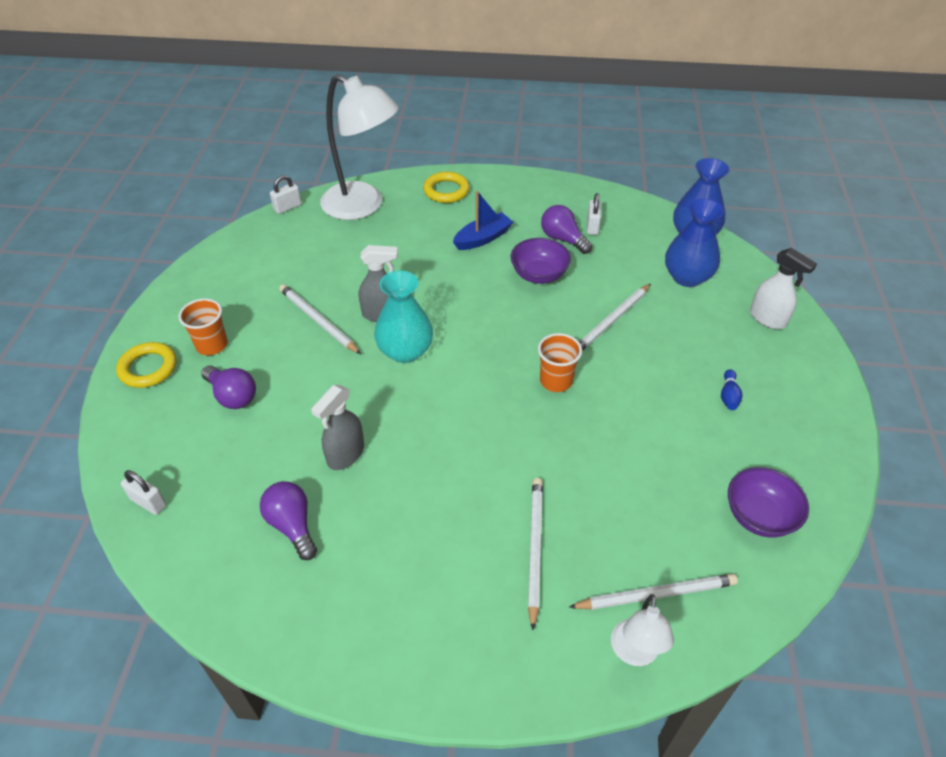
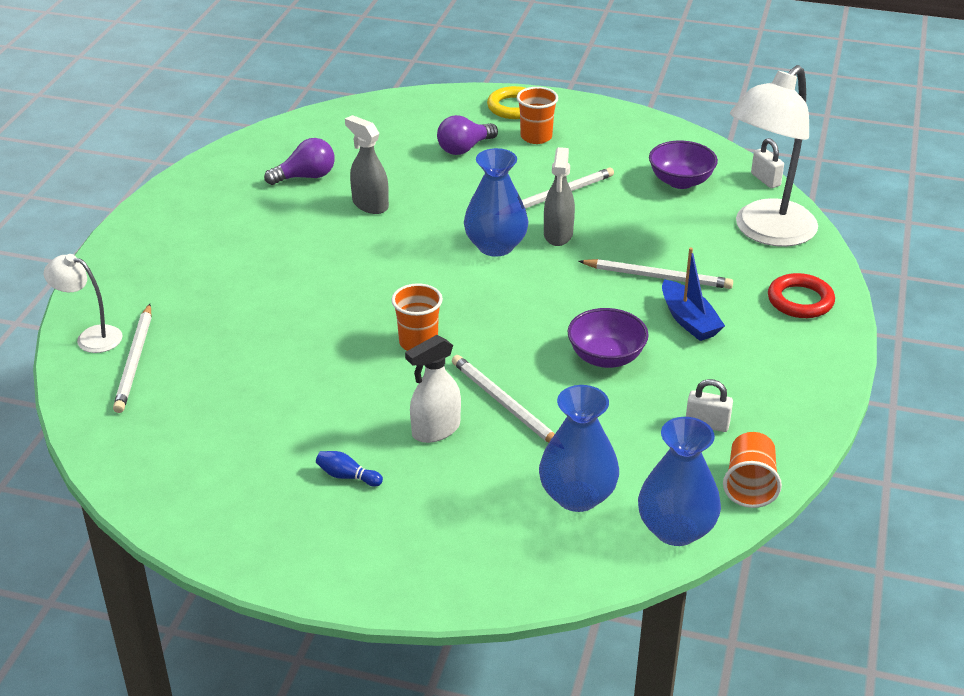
camera: 100 degrees right, 10 degrees down
(148, 502) = (360, 114): white padlock -> none
(405, 351) = (495, 246): turquoise vase -> blue vase
(446, 191) = (800, 300): yellow ring -> red ring
(534, 549) = (218, 298): white pencil -> white pencil (657, 277)
(563, 239) = (680, 390): purple light bulb -> none
(641, 208) = (749, 485): none -> orange cup
(759, 516) = (177, 453): purple bowl -> purple bowl (680, 181)
(768, 319) = (471, 557): white spray bottle -> white spray bottle (435, 430)

